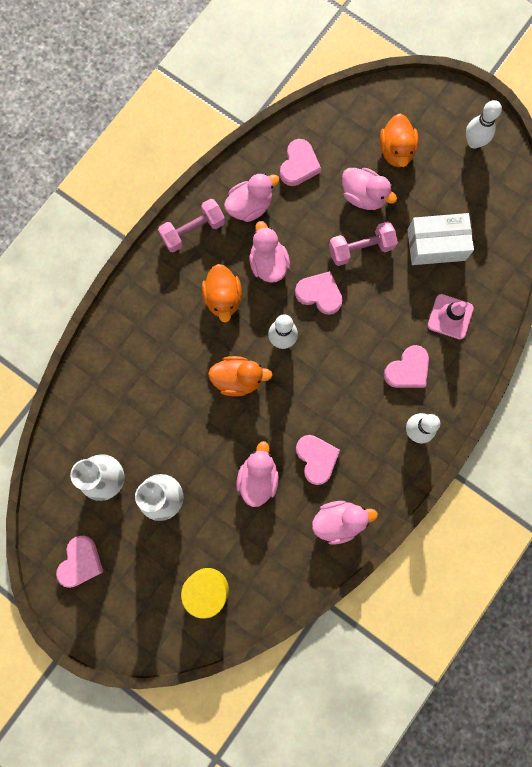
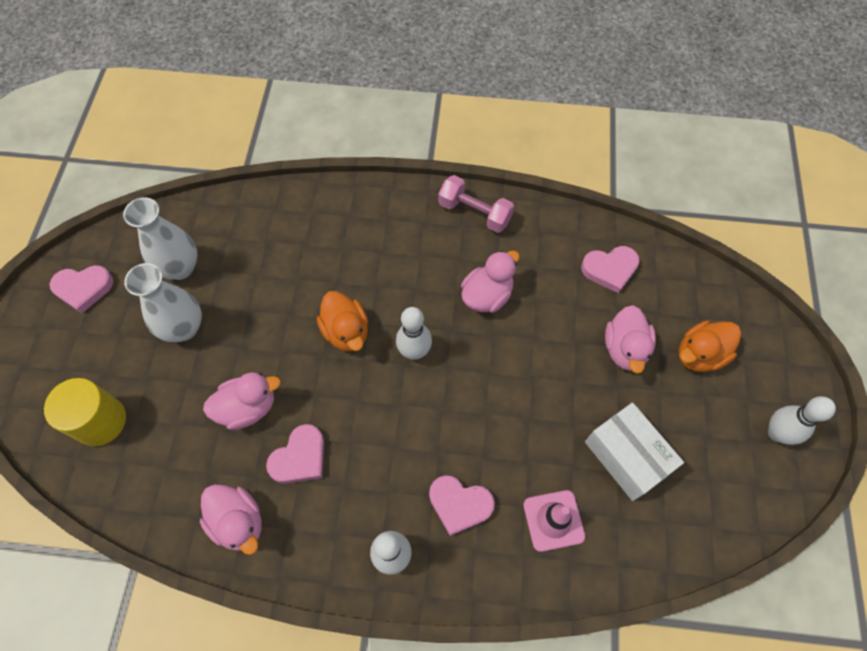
camera: 60 degrees right, 15 degrees down
(223, 298) = (423, 274): orange duck -> none
(250, 206) = (534, 248): pink duck -> none
(319, 294) = (487, 362): pink heart -> none
(361, 248) = (565, 377): pink dumbbell -> none

